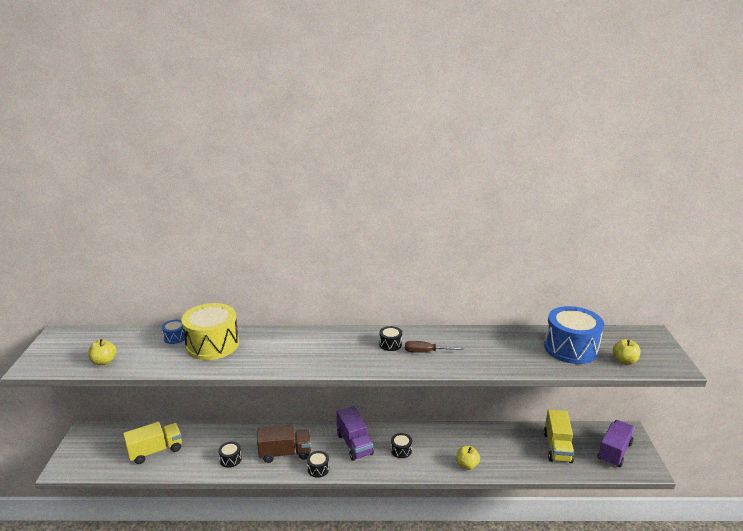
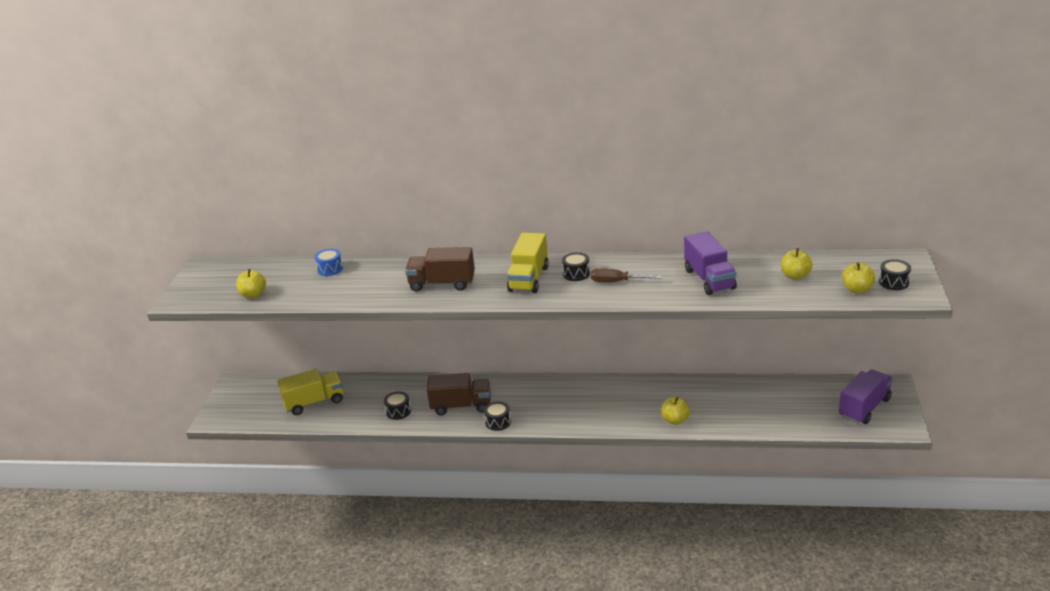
camera: 10 degrees right, 5 degrees up
(212, 344) = (371, 276): yellow drum -> none
(276, 352) = (442, 284): none -> brown truck
(354, 444) = (543, 397): purple truck -> purple truck (709, 279)
(401, 450) = (598, 404): black drum -> black drum (894, 282)
(557, 447) = (792, 402): yellow truck -> yellow truck (528, 279)
(571, 348) = (795, 276): blue drum -> yellow apple

